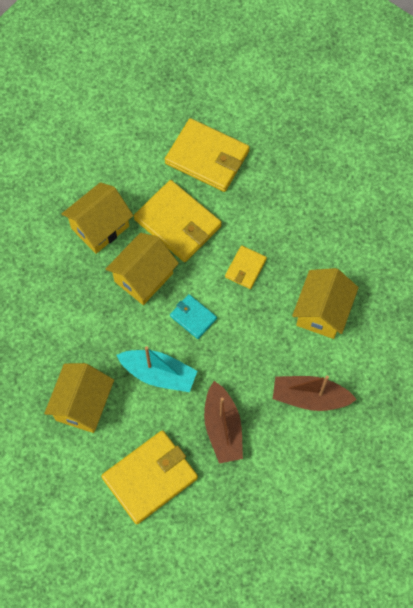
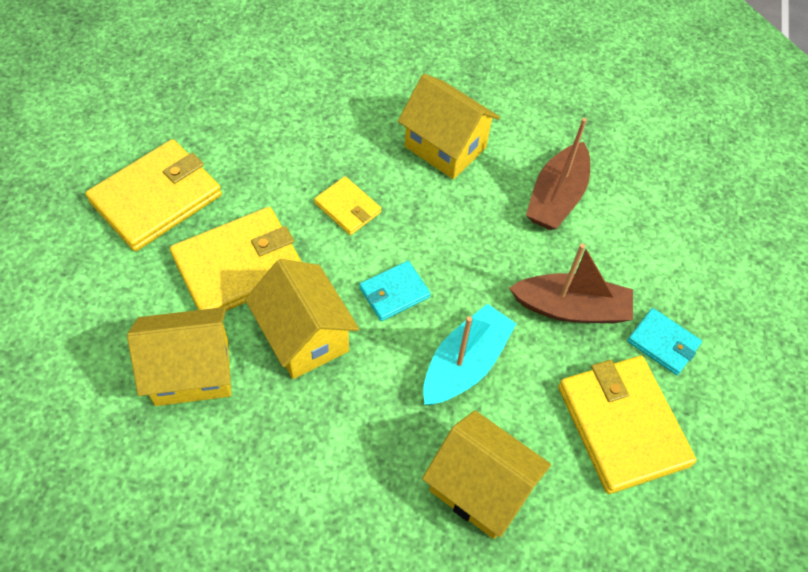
camera: 75 degrees left, 10 degrees down
(100, 227) = (192, 372): yellow house -> yellow house turned 75 degrees counterclockwise
(218, 492) = (663, 343): none -> turquoise wallet

